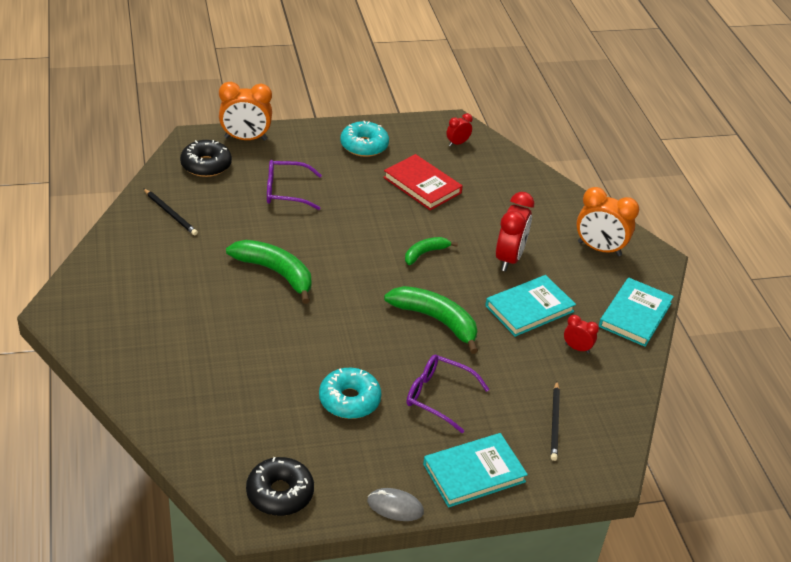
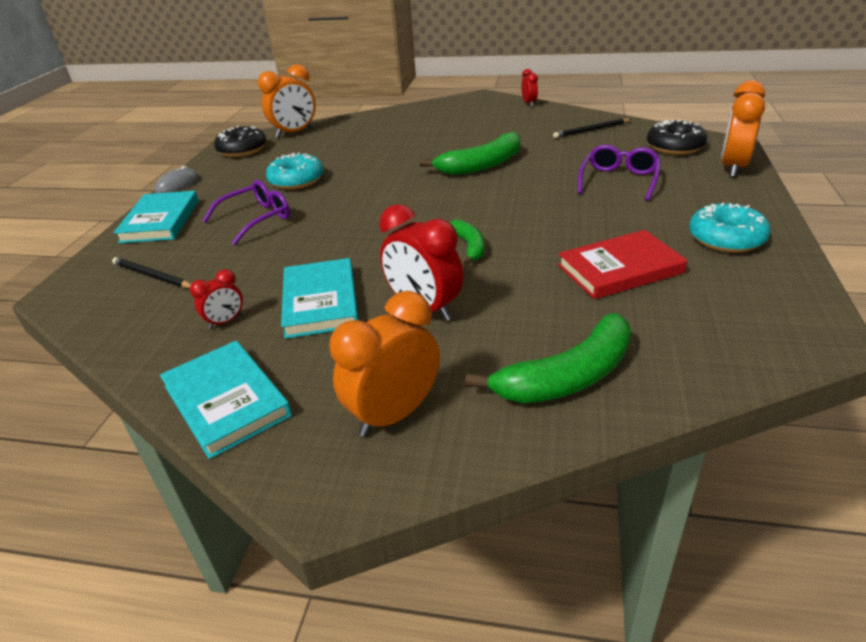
camera: 120 degrees right, 5 degrees down
(212, 461) = (295, 133): none -> orange clock
(436, 321) = (353, 235): green banana -> green banana (567, 377)
(457, 143) = (745, 325): red clock -> red clock (529, 103)

